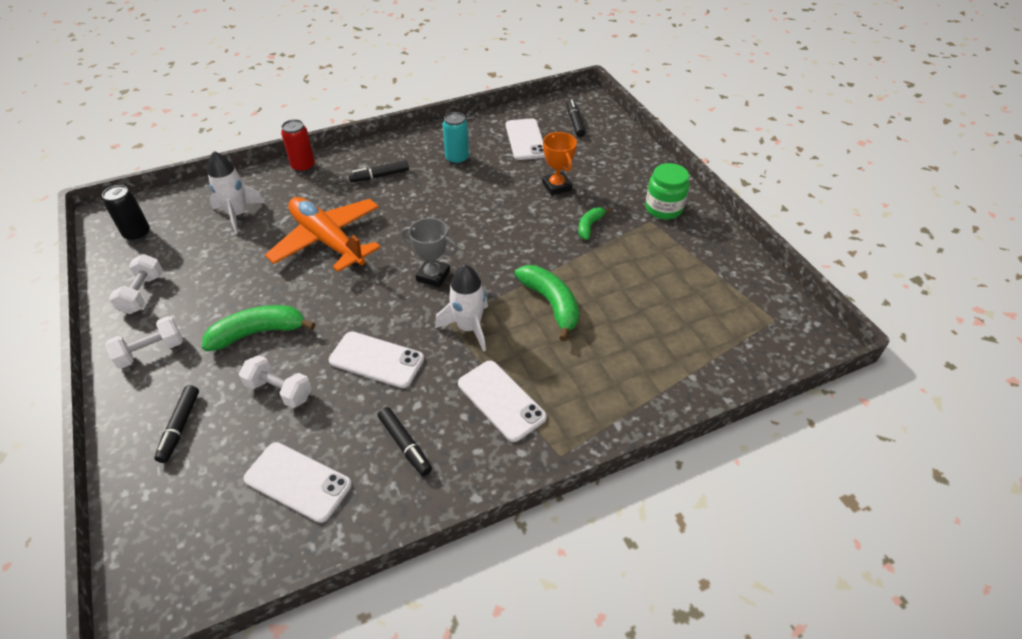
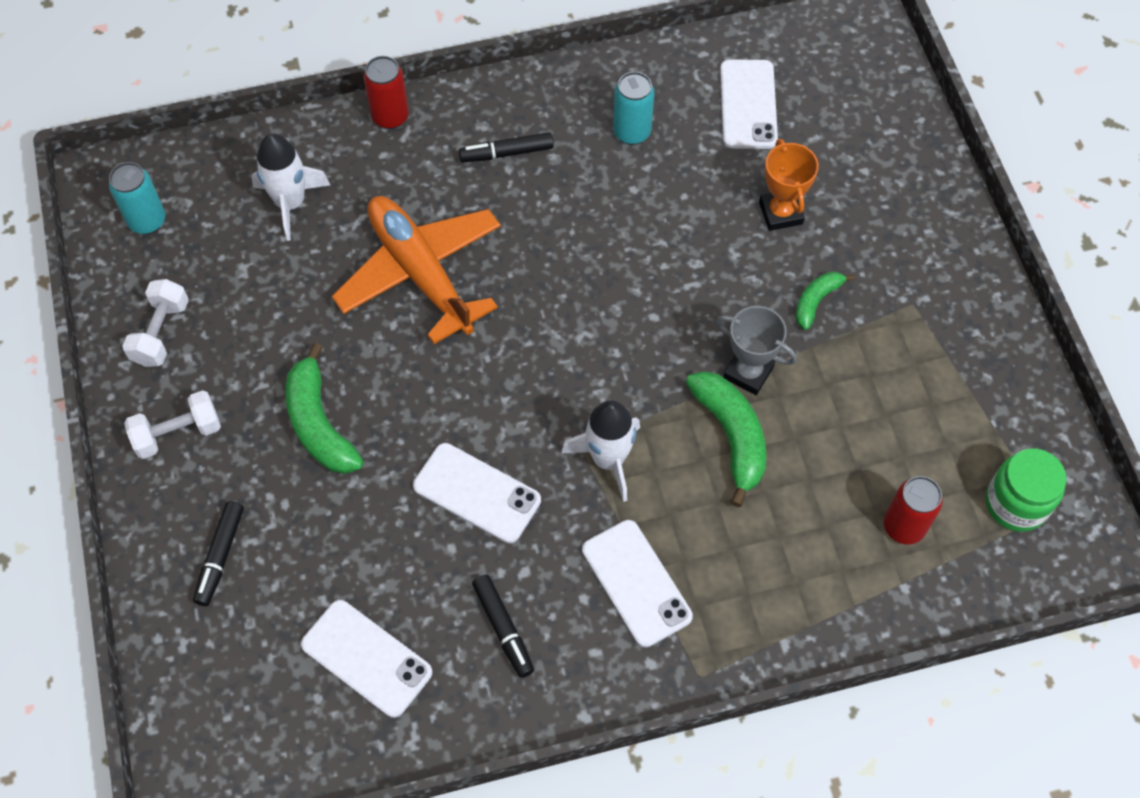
camera: 10 degrees right, 15 degrees up
(137, 234) = (147, 221): black can -> turquoise can
(258, 333) = (319, 424): green banana -> green banana turned 105 degrees counterclockwise
(279, 391) = (346, 522): white dumbbell -> none
(433, 276) = (568, 361): grey trophy -> grey trophy (748, 372)
(575, 122) = (837, 76): black marker -> none
(663, 208) = (939, 282): green jar -> green jar (1016, 503)
(681, 340) = (904, 526): none -> red can

